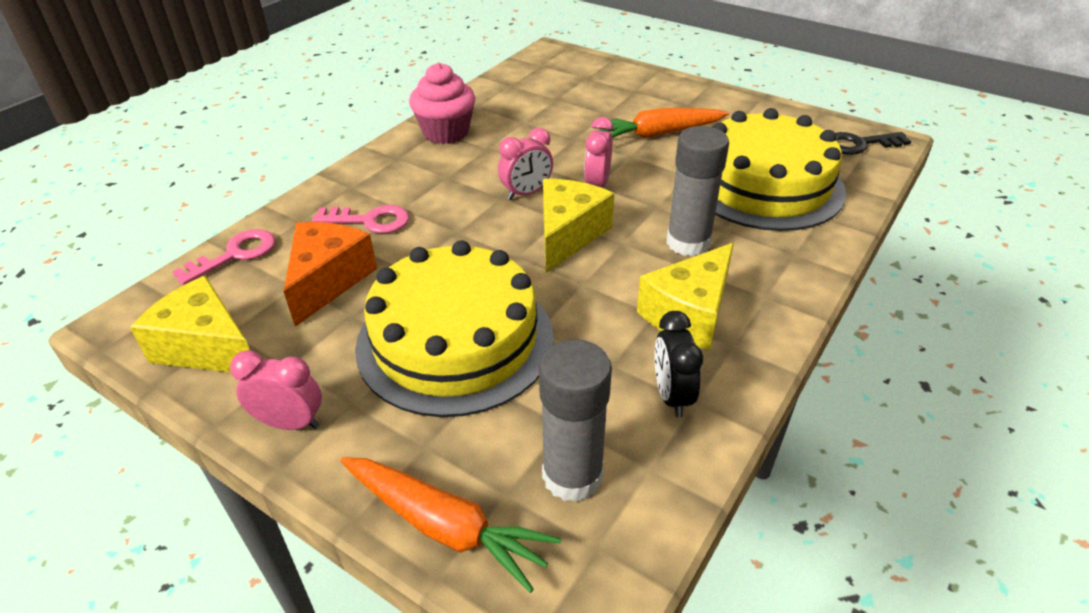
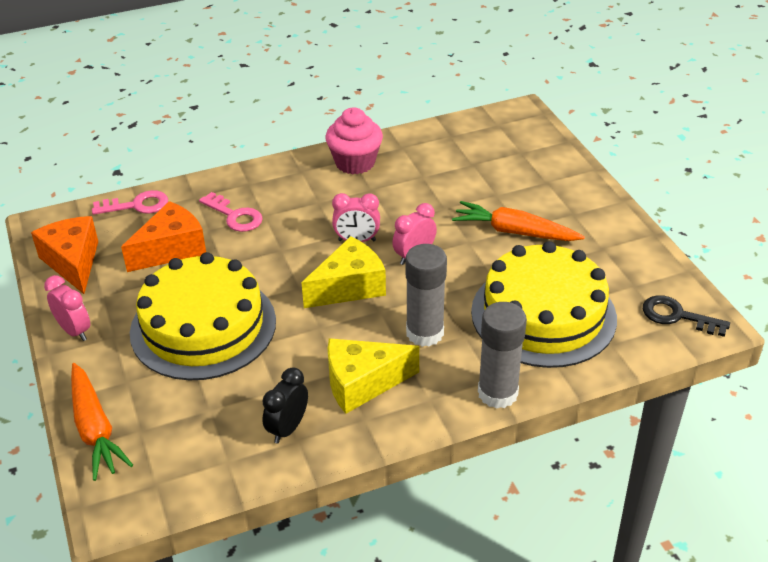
camera: 35 degrees right, 0 degrees up
(207, 347) = (73, 262): yellow cheese -> orange cheese
(572, 475) = (182, 440): grey glue stick -> grey glue stick (497, 393)

